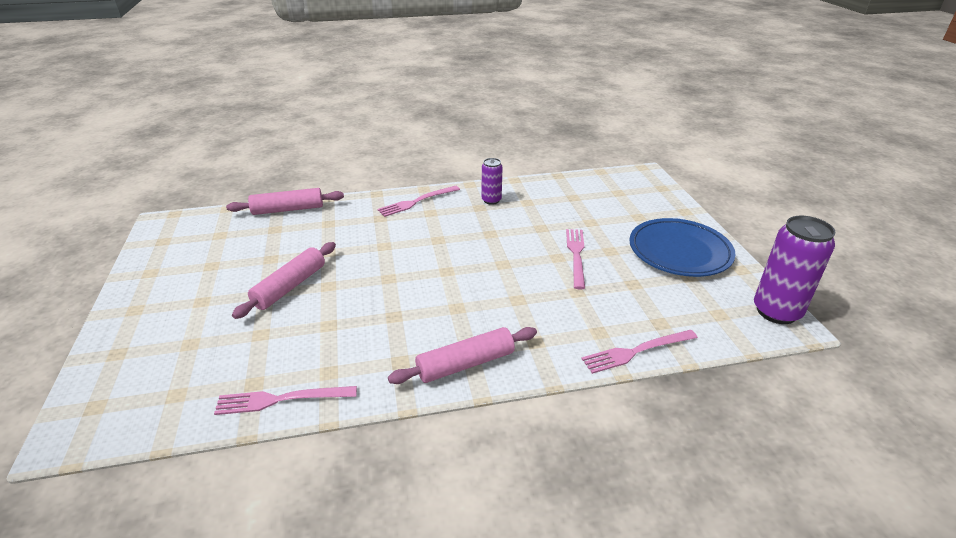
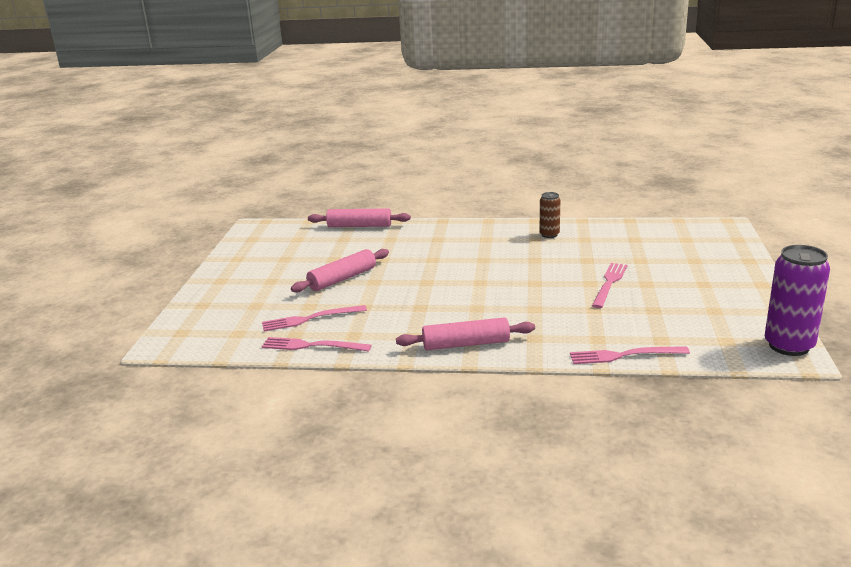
camera: 20 degrees right, 10 degrees down
(417, 201) = (477, 230): pink fork -> pink fork (310, 319)
(491, 200) = (549, 234): purple can -> brown can
(679, 252) = (719, 291): blue plate -> none

